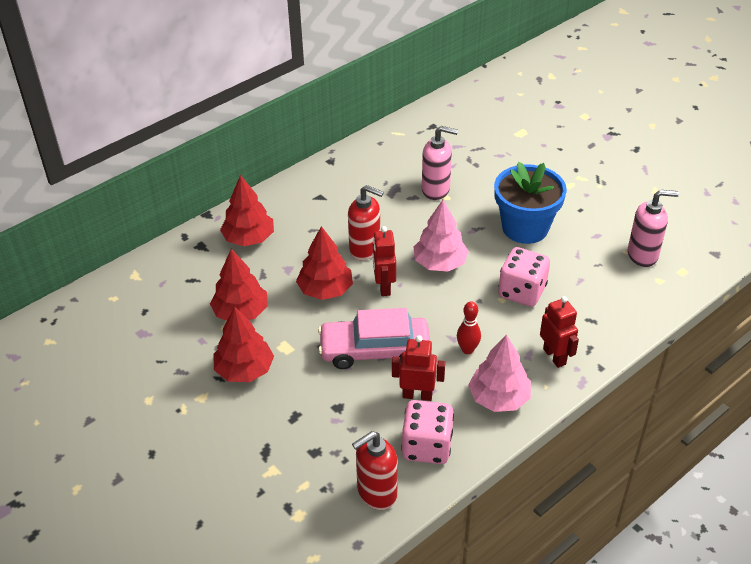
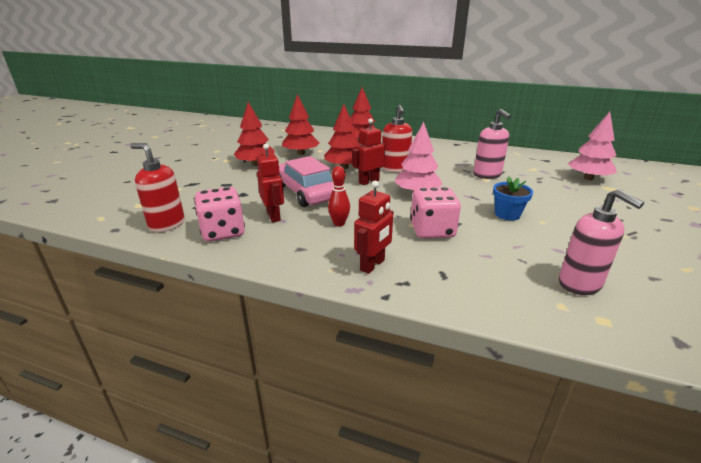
camera: 60 degrees right, 15 degrees down
(498, 398) = (297, 249): pink tree -> pink tree (588, 178)
(525, 228) = (507, 214): blue flower pot -> blue flower pot, size x0.54

